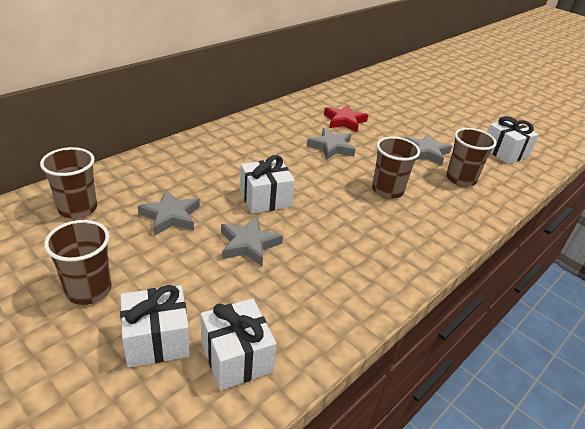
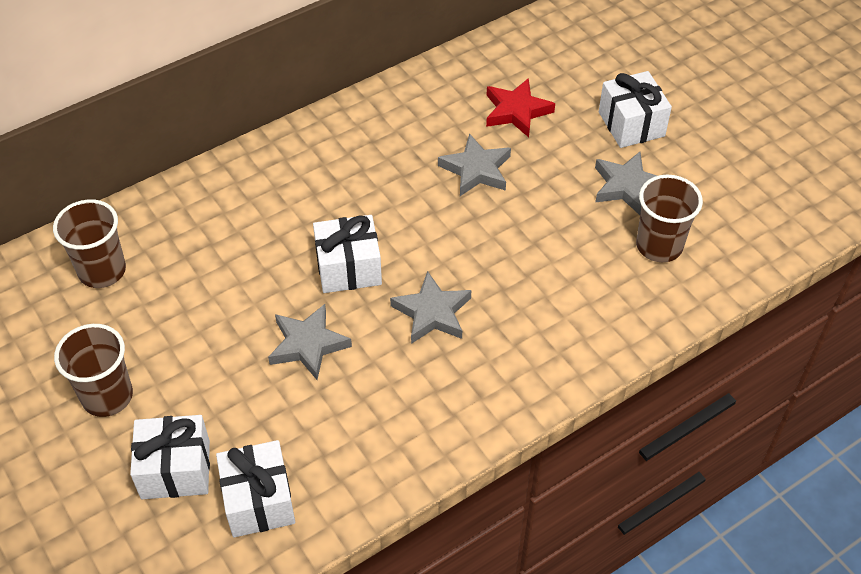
camera: 15 degrees right, 15 degrees up
(171, 216) = (216, 291): grey star -> grey star (432, 312)
(387, 190) = (532, 262): brown cup -> none
(504, 152) = (764, 191): white gift -> white gift (631, 124)

